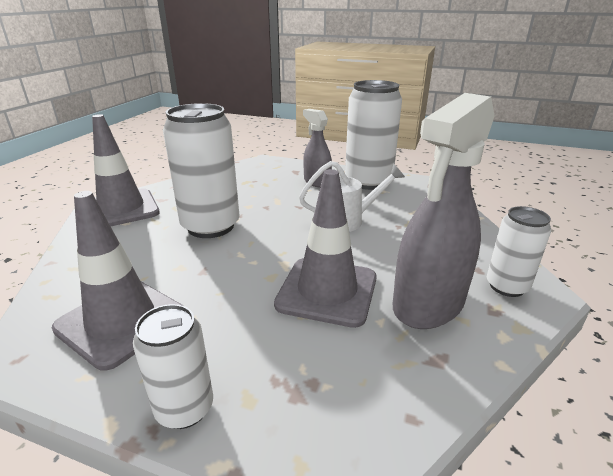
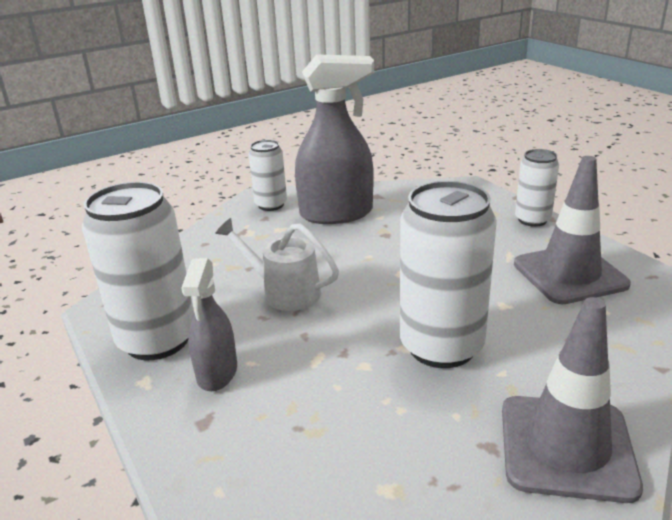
camera: 140 degrees left, 0 degrees up
(327, 291) = (392, 241): grey traffic cone -> none

